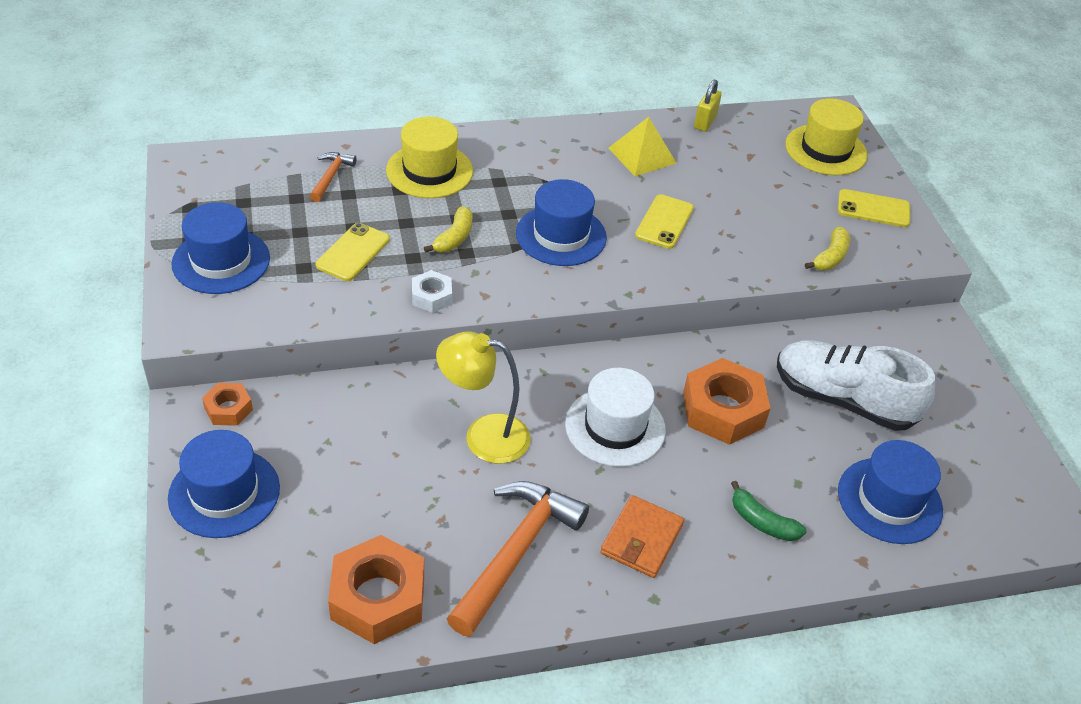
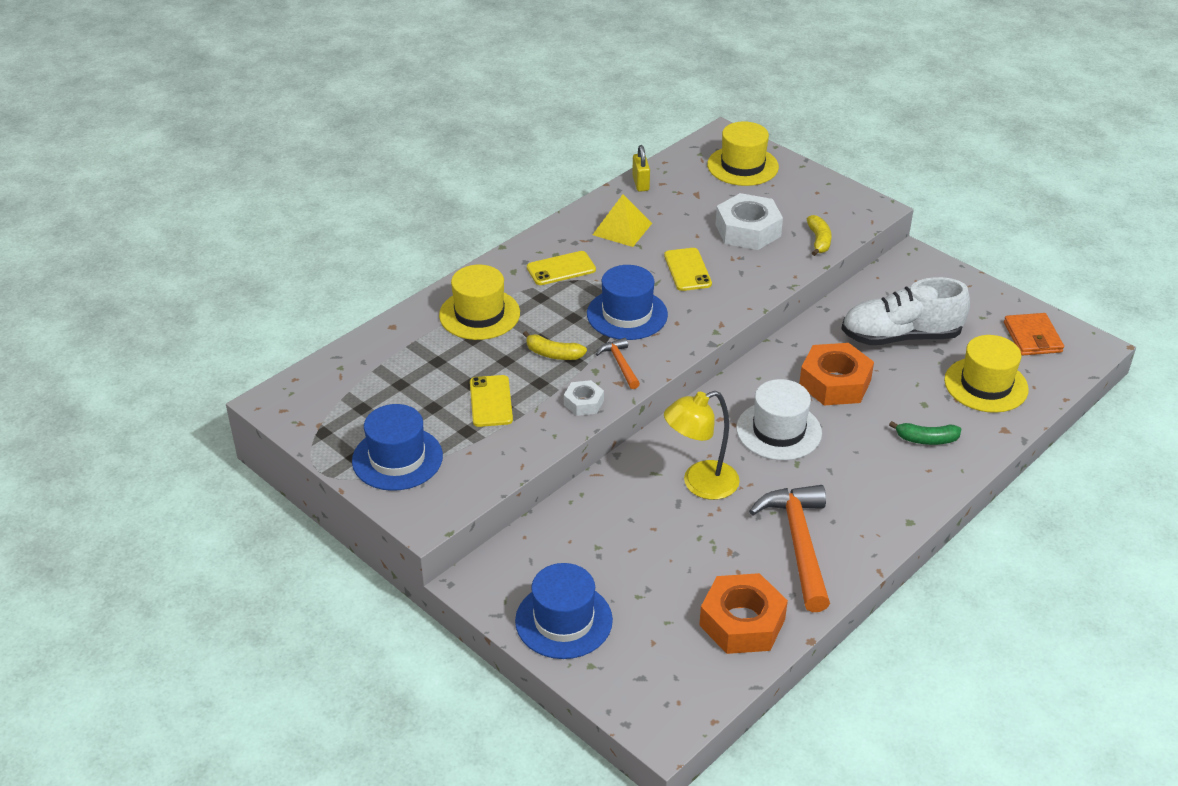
camera: 30 degrees left, 5 degrees down
(228, 409) = (500, 565): orange nut -> none
(331, 176) = (408, 355): orange hammer -> orange hammer (620, 364)
(454, 238) = (553, 354): yellow banana -> yellow banana turned 120 degrees clockwise
(641, 539) = (866, 491): orange wallet -> orange wallet (1032, 337)
(765, 213) = (747, 230): none -> white nut
(873, 209) = (813, 194): yellow phone -> yellow phone (561, 269)
(889, 500) = (986, 385): blue hat -> yellow hat

